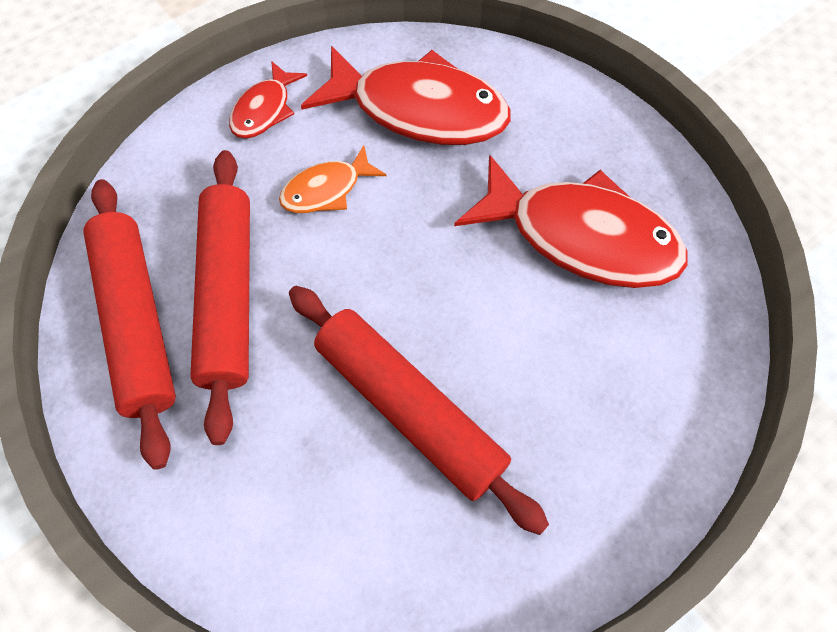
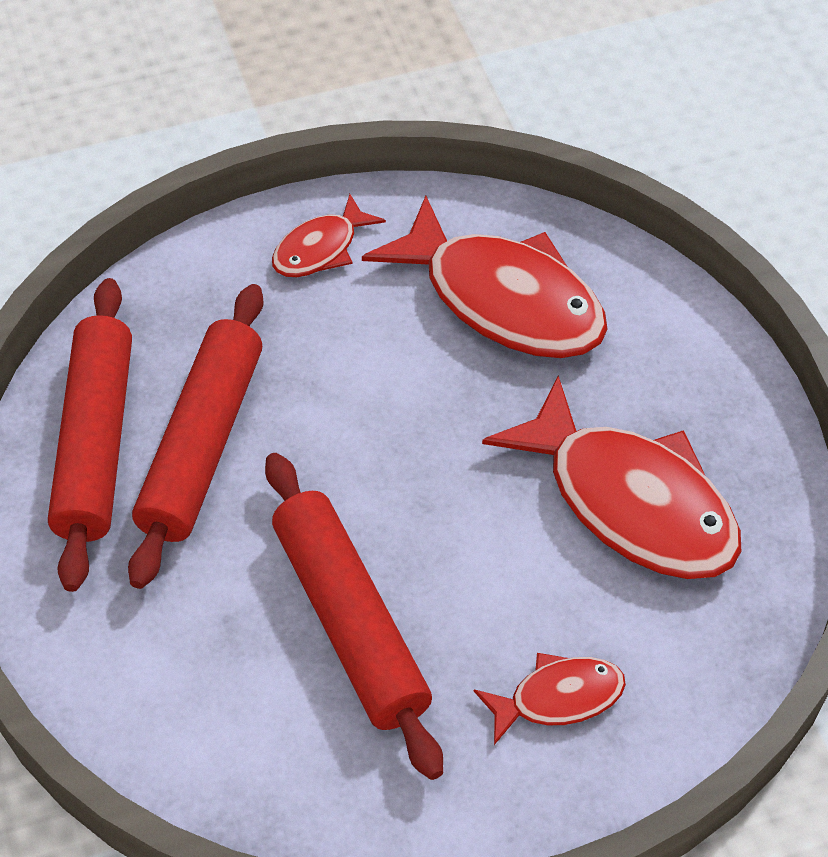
camera: 20 degrees right, 10 degrees down
(326, 190) = (355, 361): orange fish -> none
(600, 417) = (558, 698): none -> red fish

